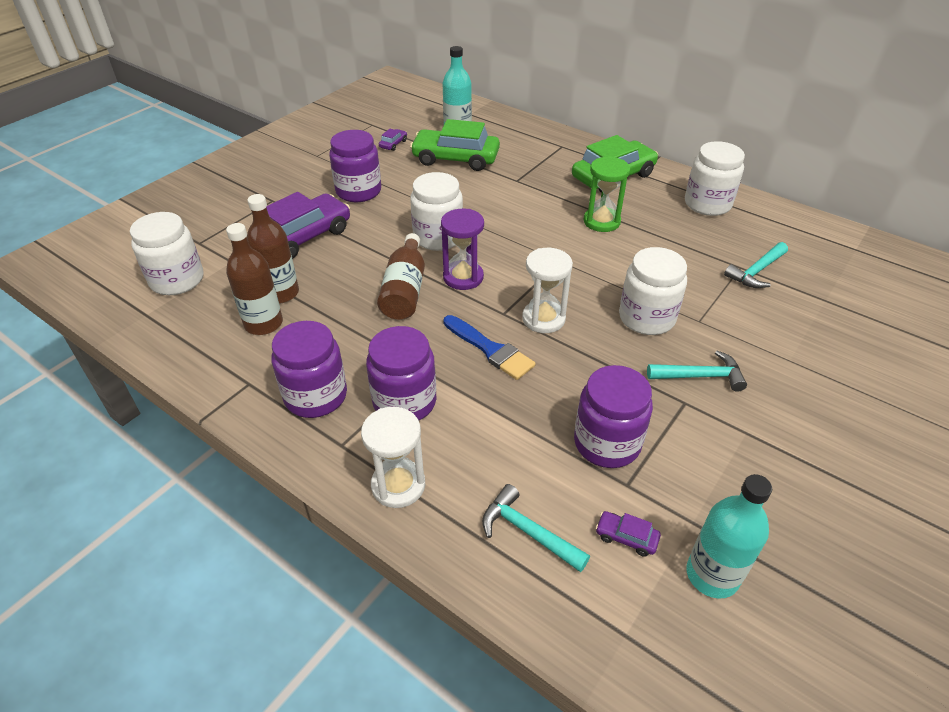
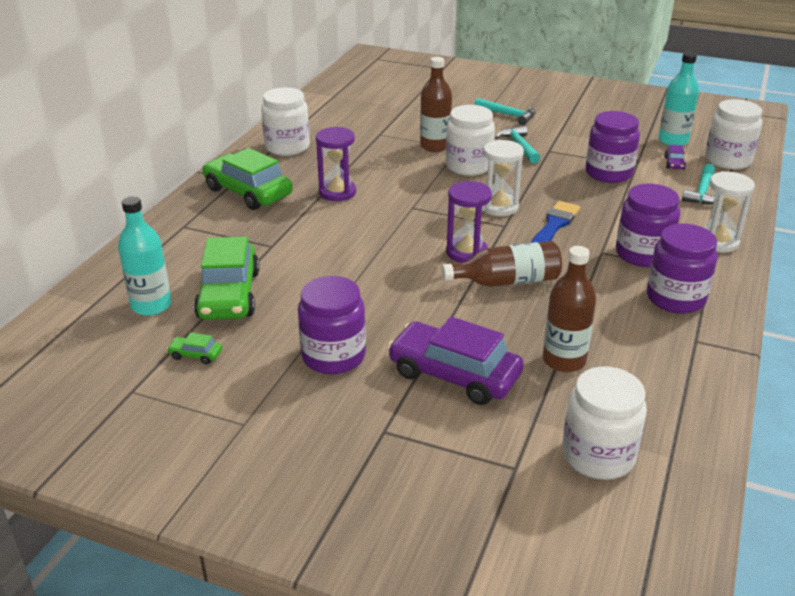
camera: 105 degrees left, 10 degrees down
(263, 323) = (616, 357): brown bottle -> brown bottle (435, 146)
(393, 144) = (195, 355): purple car -> green car
(438, 237) = (408, 278): white jar -> white jar (727, 160)
(601, 221) = (337, 192): green hourglass -> purple hourglass
(756, 271) = (382, 128): turquoise hammer -> turquoise hammer (508, 115)

